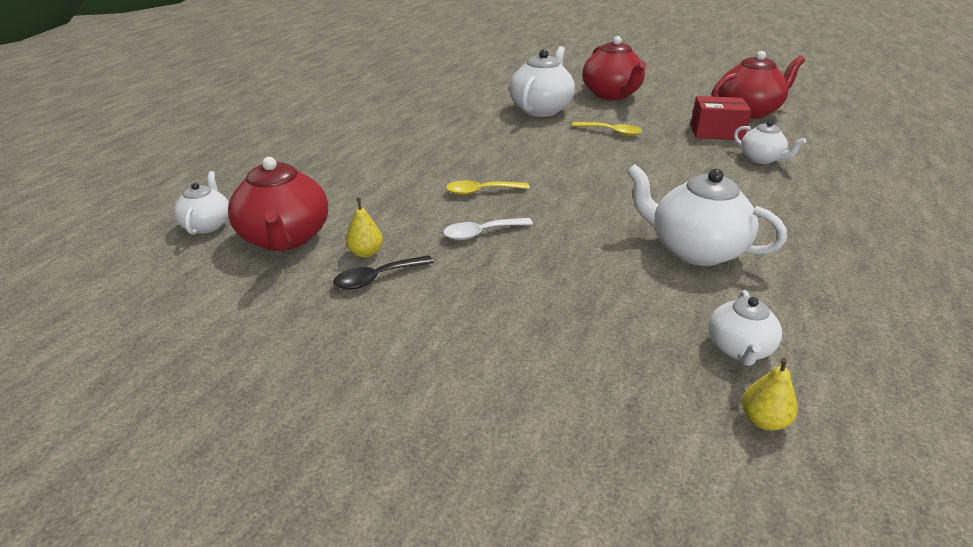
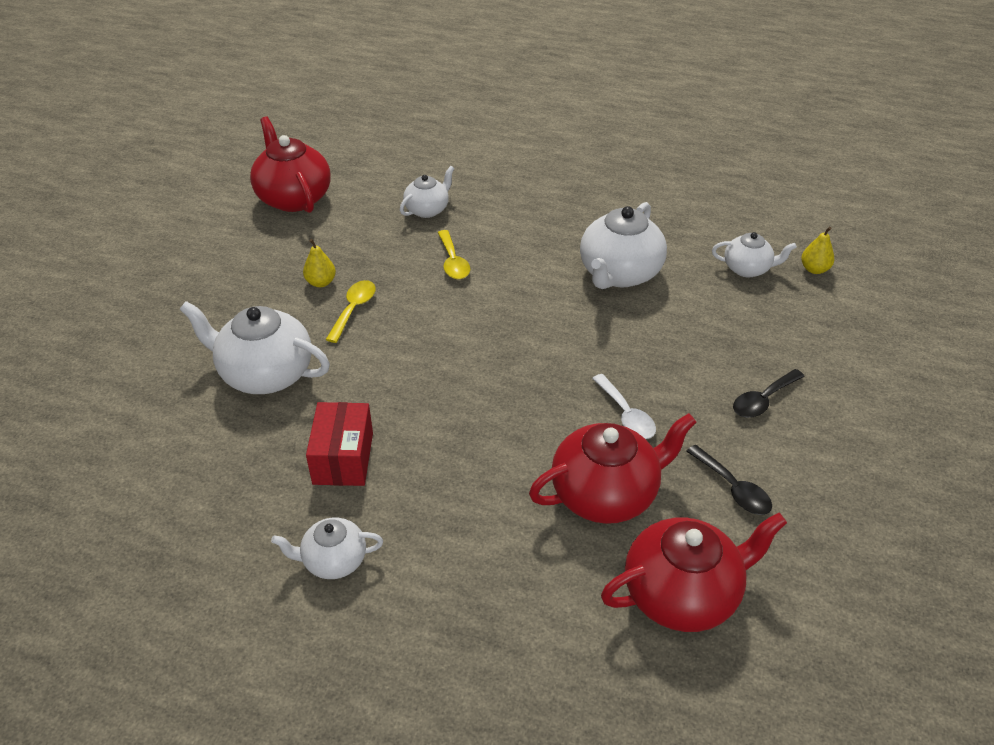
camera: 95 degrees left, 10 degrees up
(207, 225) = (674, 699): white teapot -> white teapot (333, 561)
(366, 253) = (691, 507): yellow pear -> yellow pear (321, 282)
(481, 191) = (532, 421): yellow spoon -> yellow spoon (453, 262)
(489, 317) = (763, 400): none -> black spoon
(611, 94) = (215, 302): red teapot -> red teapot (606, 494)
(716, 132) = (356, 229): red box -> red box (343, 458)

